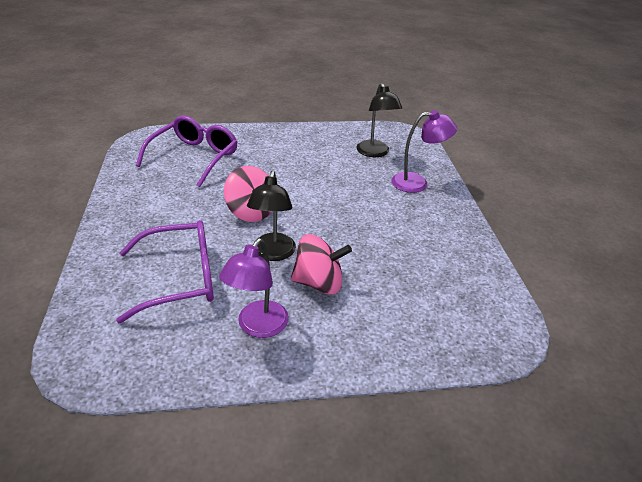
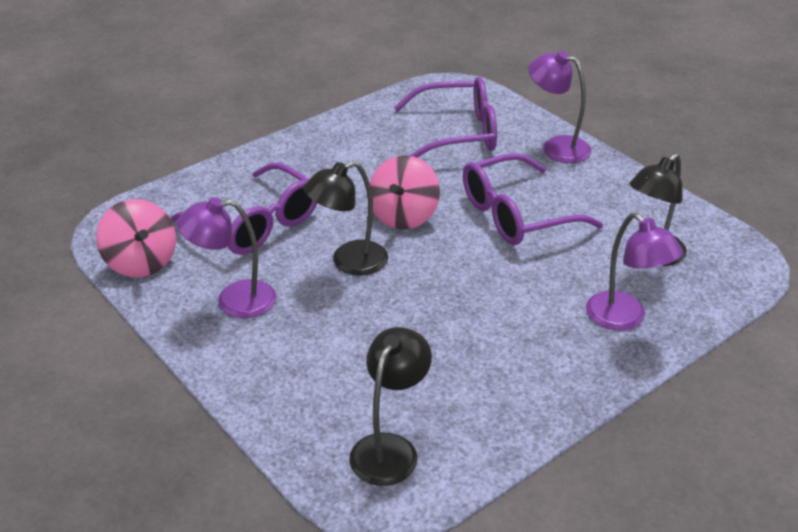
camera: 60 degrees right, 0 degrees up
(253, 135) = (556, 147): none -> purple lamp
(297, 174) = (515, 215): none -> purple glasses
(319, 283) = (333, 313): pink spinning top -> pink spinning top (141, 262)
(466, 312) = (390, 448): none -> black lamp

